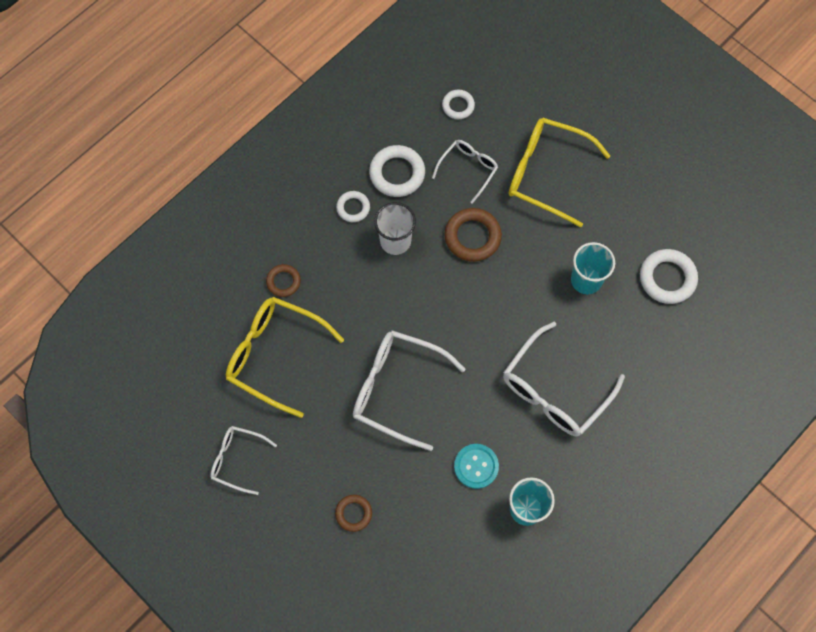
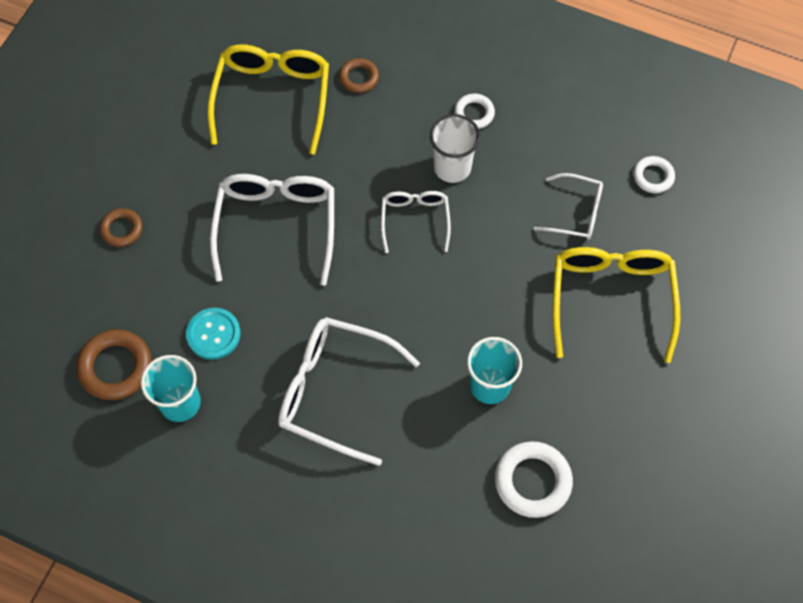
camera: 70 degrees right, 5 degrees down
(237, 459) = (147, 103): white glasses -> white glasses (415, 220)
(397, 173) = (536, 142): white ring -> none
(472, 237) = (492, 244): brown ring -> brown ring (115, 367)

